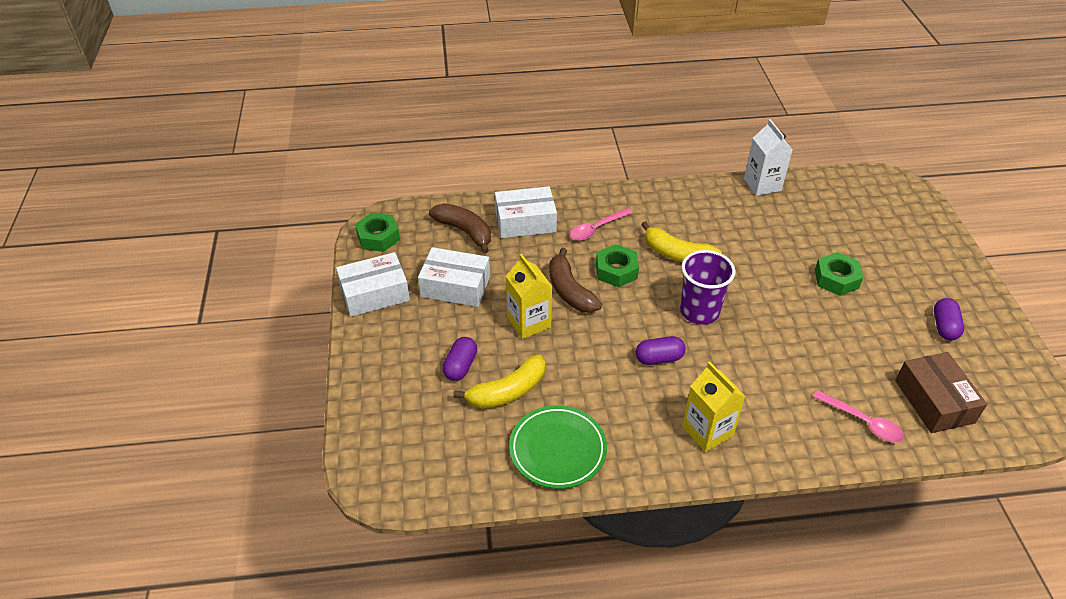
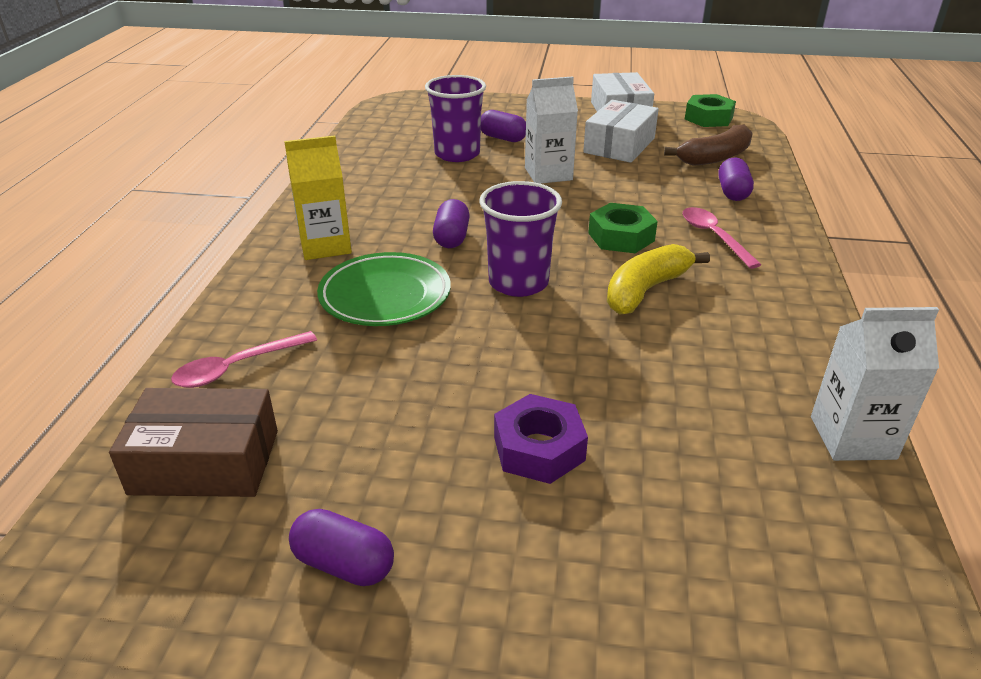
camera: 105 degrees right, 10 degrees down
(507, 391) = (457, 154): yellow banana -> purple cup
(525, 222) = (732, 192): white box -> purple capsule
(529, 322) = (548, 174): yellow carton -> white carton
(557, 450) = (370, 167): green plate -> green plate (385, 296)
(569, 291) = (592, 202): brown banana -> none
(836, 279) = (539, 448): green nut -> purple nut

